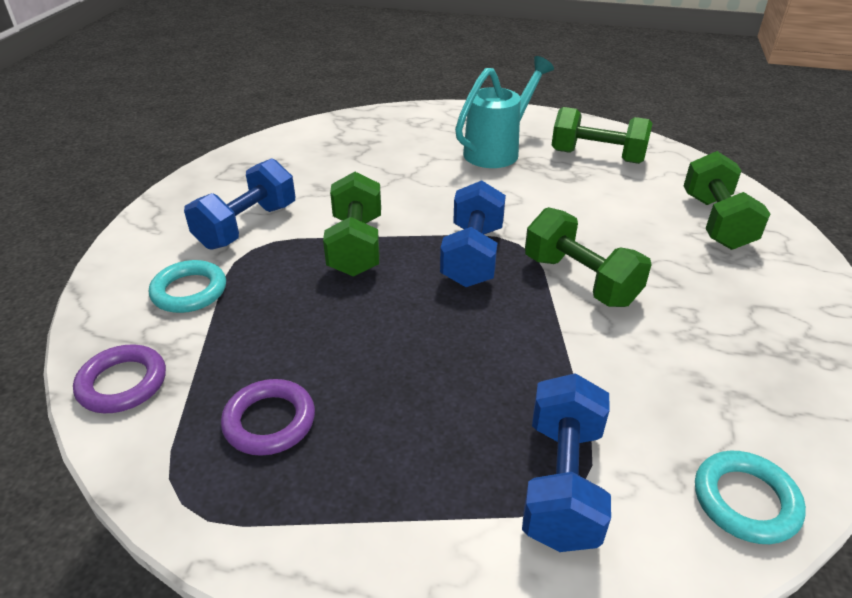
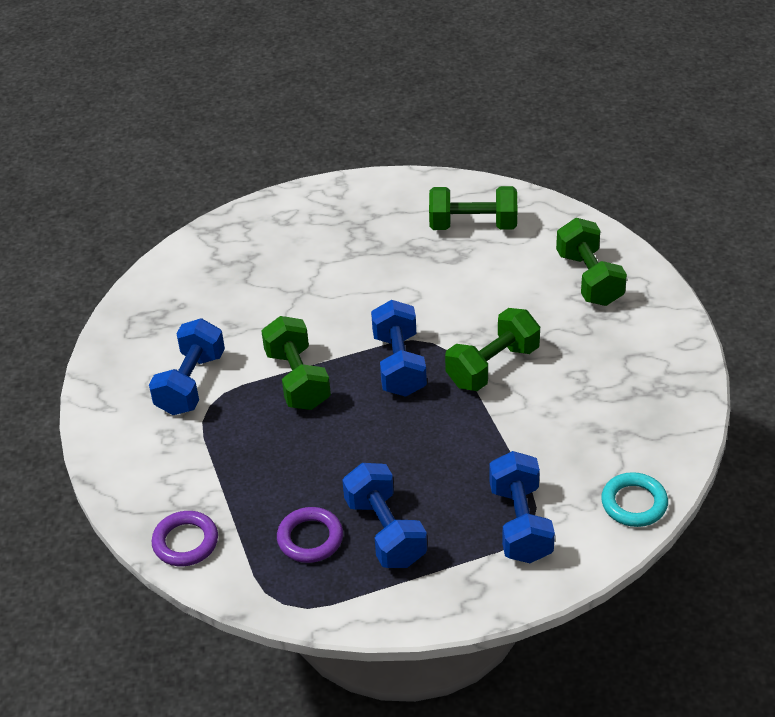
camera: 15 degrees left, 5 degrees up
(189, 291) = (183, 457): turquoise ring -> none
(369, 440) = (385, 531): none -> blue dumbbell
(497, 150) = (378, 239): turquoise watering can -> none
(580, 280) = (492, 366): green dumbbell -> green dumbbell turned 75 degrees counterclockwise

